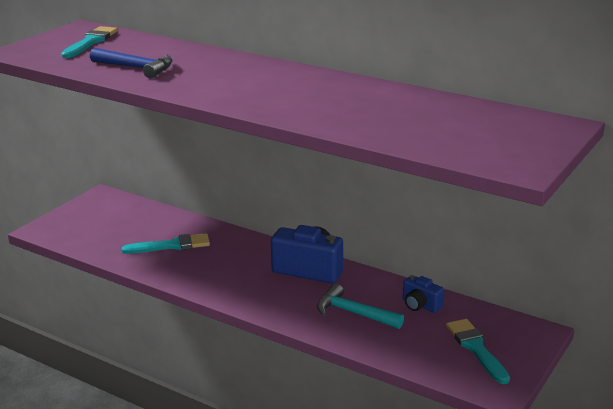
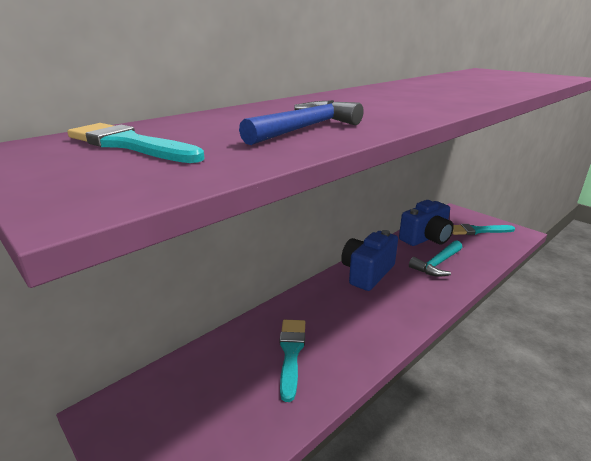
camera: 75 degrees left, 0 degrees up
(420, 305) = (426, 238): blue camera -> blue camera, size x1.82

